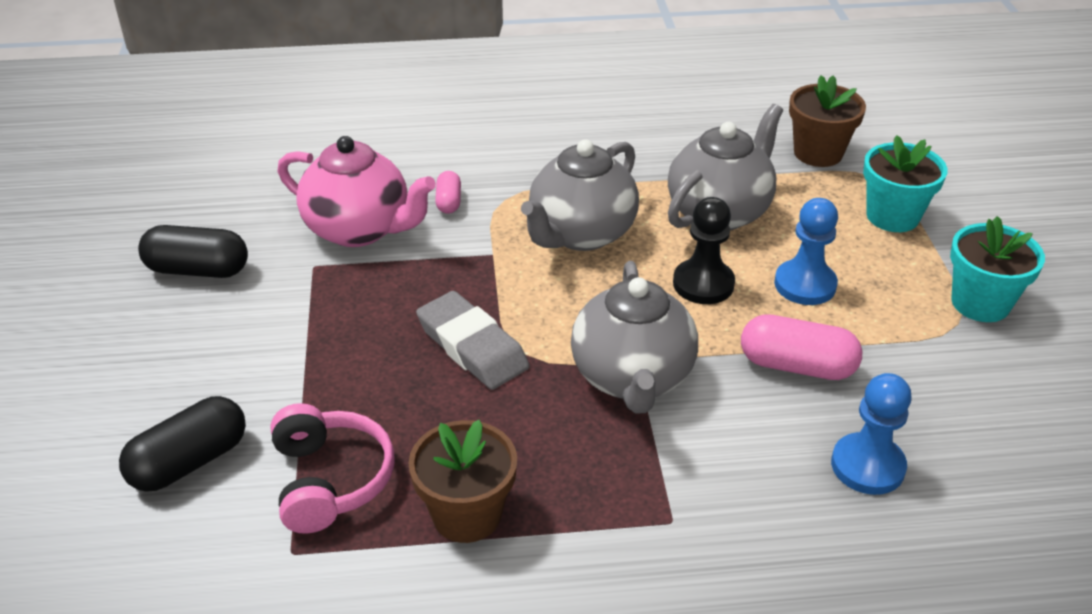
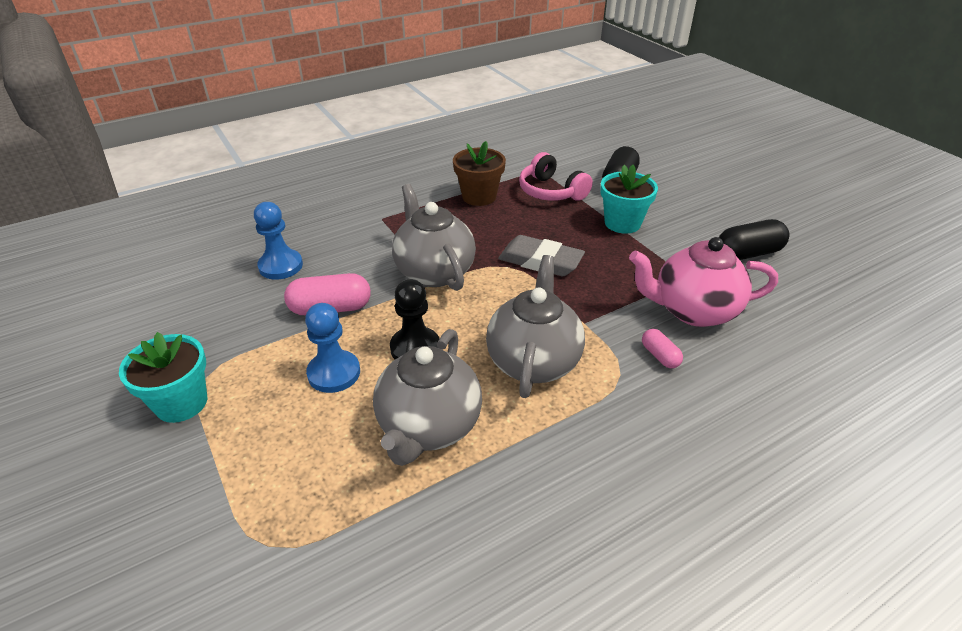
camera: 155 degrees right, 0 degrees up
(818, 153) = (344, 565): brown flower pot -> none
(892, 216) = (253, 483): turquoise flower pot -> turquoise flower pot (622, 223)

